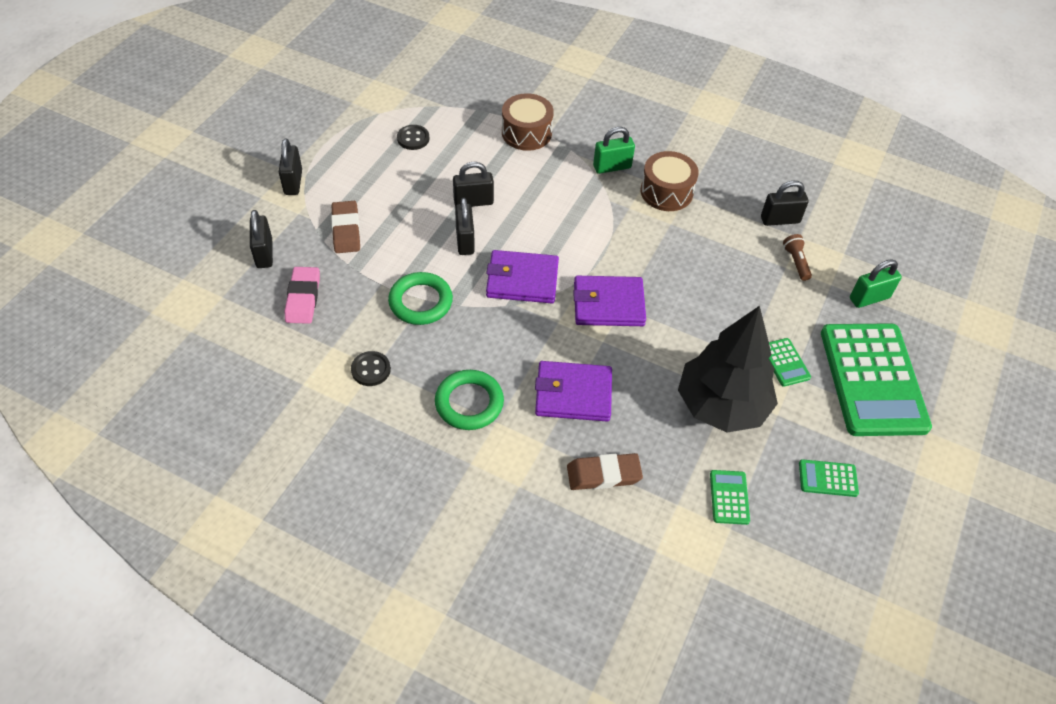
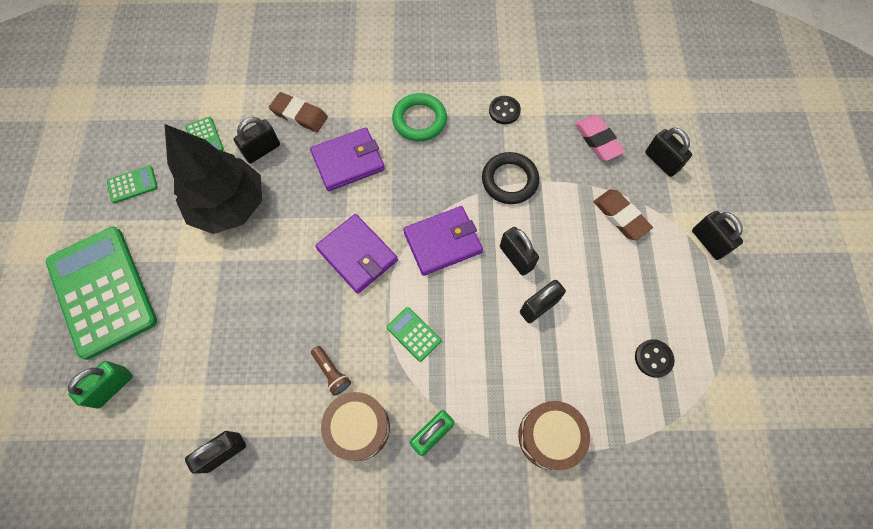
camera: 155 degrees right, 15 degrees up
(421, 302) = (509, 180): green ring -> black ring
(603, 474) = (299, 115): brown eraser -> brown eraser turned 60 degrees clockwise
(608, 304) = (357, 255): purple wallet -> purple wallet turned 75 degrees clockwise
(664, 450) = (262, 150): none -> black padlock
(785, 362) = (184, 271): green calculator -> green calculator (413, 334)
(796, 262) = (195, 397): brown flashlight -> brown flashlight (331, 372)

